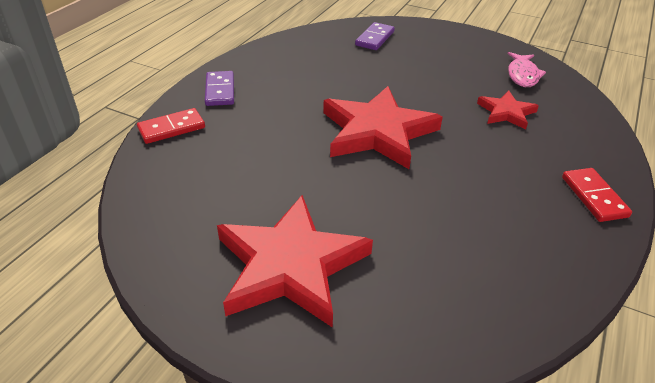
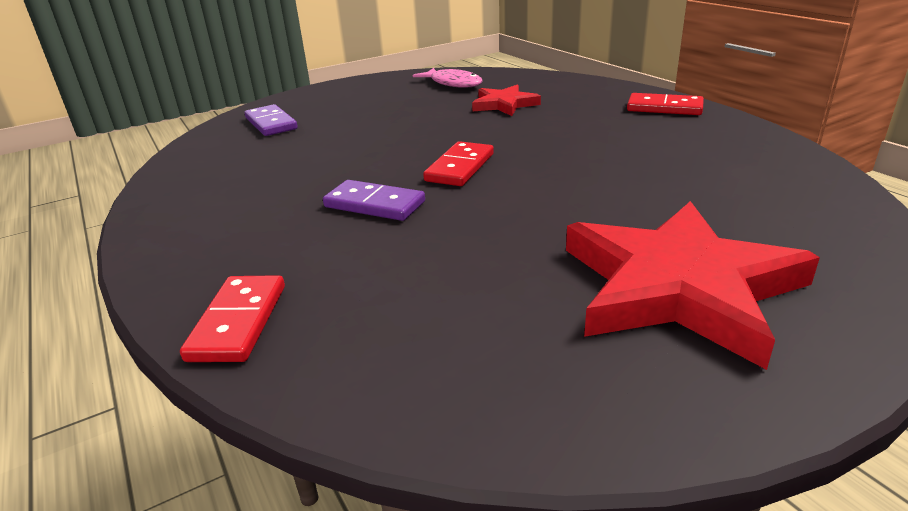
camera: 55 degrees left, 10 degrees down
(220, 91) = (204, 251): purple domino -> purple domino (374, 204)
(377, 132) = (460, 167): red star -> red domino

